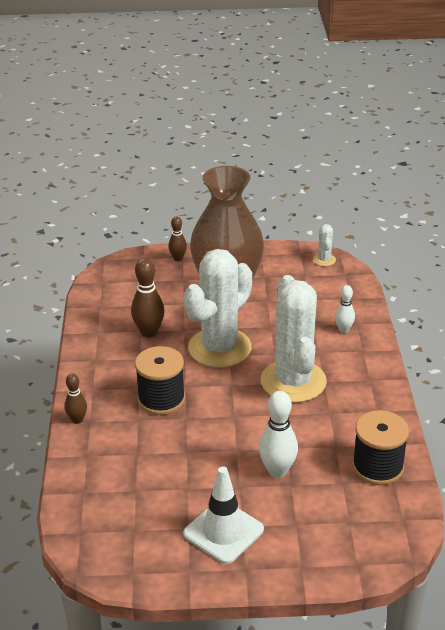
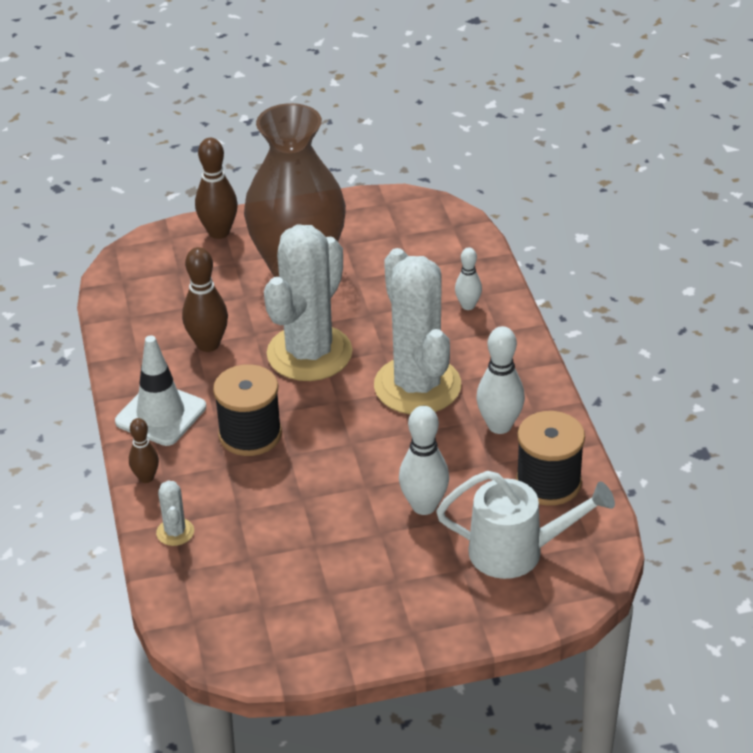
camera: 10 degrees left, 5 degrees up
(178, 258) = (219, 232): brown bowling pin -> brown bowling pin, size x1.64
(223, 532) = (374, 592): white traffic cone -> white traffic cone (161, 414)
(324, 260) = (421, 209): white cactus -> white cactus (175, 532)
(342, 517) = (517, 552): none -> white watering can
(348, 419) = (499, 425): none -> white bowling pin

